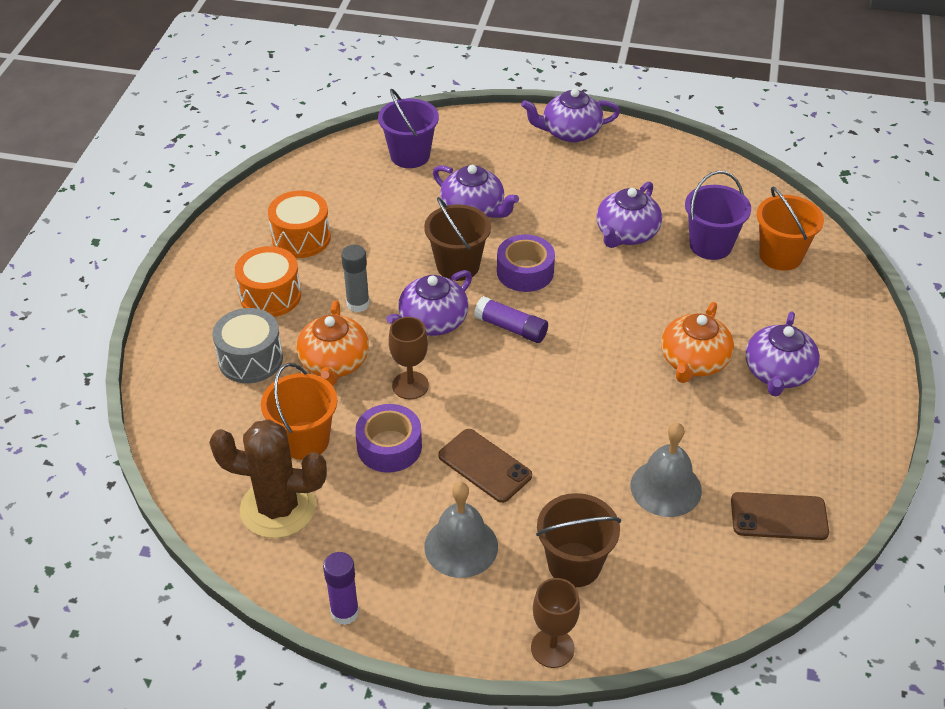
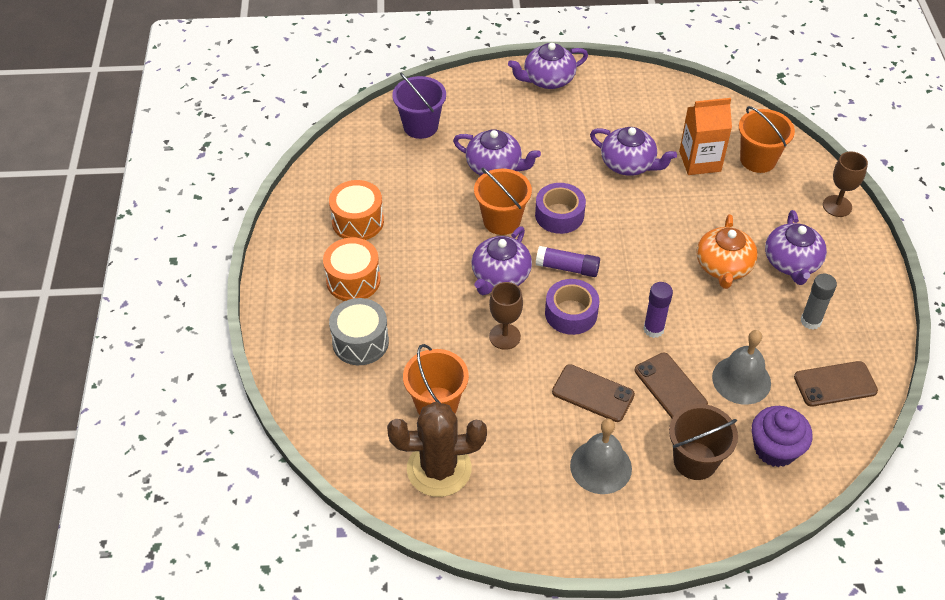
camera: 15 degrees left, 5 degrees up
(334, 363) = (433, 330): orange teapot -> none
(345, 612) = (530, 545): purple glue stick -> purple glue stick (653, 329)
(358, 304) = (431, 272): grey glue stick -> grey glue stick (810, 321)
(389, 446) = (509, 394): purple tape -> purple tape (571, 313)
(458, 266) = (501, 221): brown bucket -> orange bucket
(552, 648) = (704, 534): brown goblet -> brown goblet (837, 206)
(578, 478) = (670, 387): none -> brown phone
(626, 234) = (629, 164): purple teapot -> purple teapot turned 75 degrees counterclockwise
(676, 573) = (775, 449): none -> purple cupcake
(710, 245) = (700, 161): purple bucket -> orange carton

